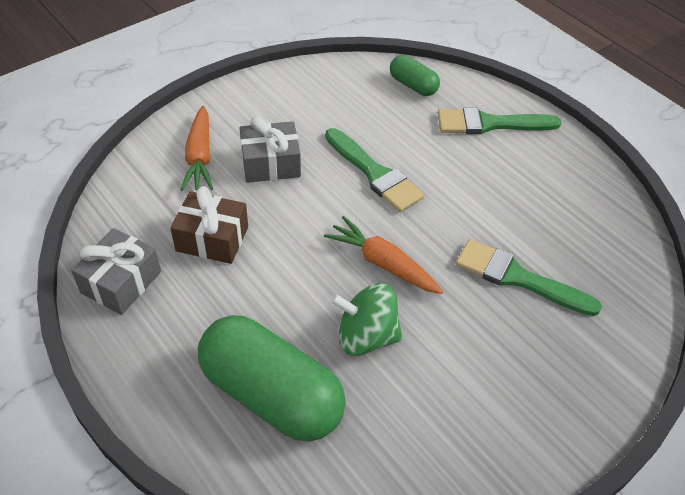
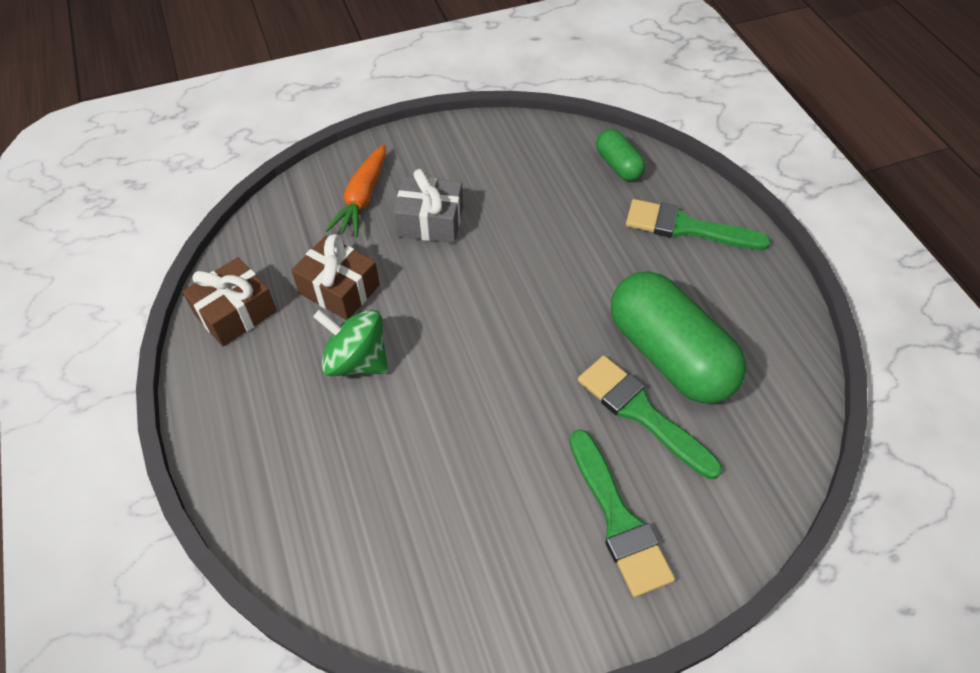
camera: 20 degrees right, 5 degrees up
(121, 282) = (235, 313): grey gift -> brown gift
(271, 394) = (330, 469): green capsule -> green capsule (669, 355)
(366, 336) = (450, 434): green spinning top -> green spinning top (357, 360)
(374, 173) = (534, 257): green brush -> green brush (618, 519)
(383, 263) = (501, 359): orange carrot -> none

